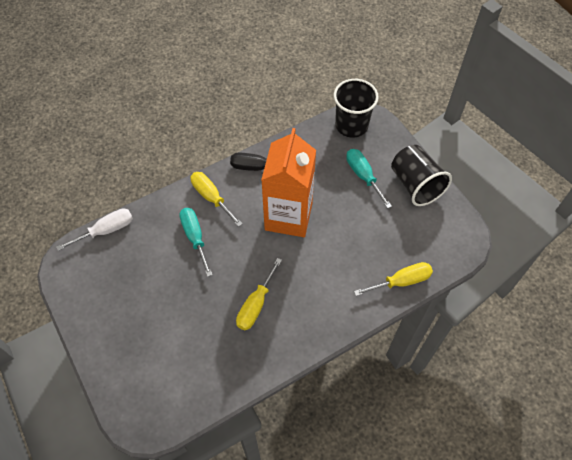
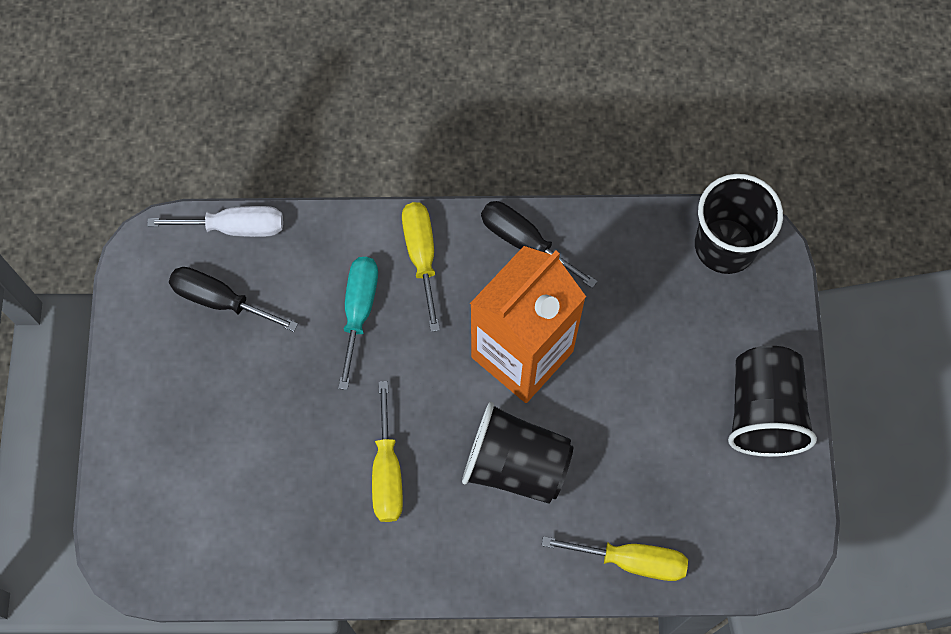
camera: 30 degrees right, 10 degrees up
(118, 268) = (220, 300): none -> black screwdriver
(256, 305) = (387, 472): yellow screwdriver -> yellow screwdriver turned 60 degrees counterclockwise
(317, 267) = (515, 465): none -> black cup
(363, 176) = (686, 348): turquoise screwdriver -> none

